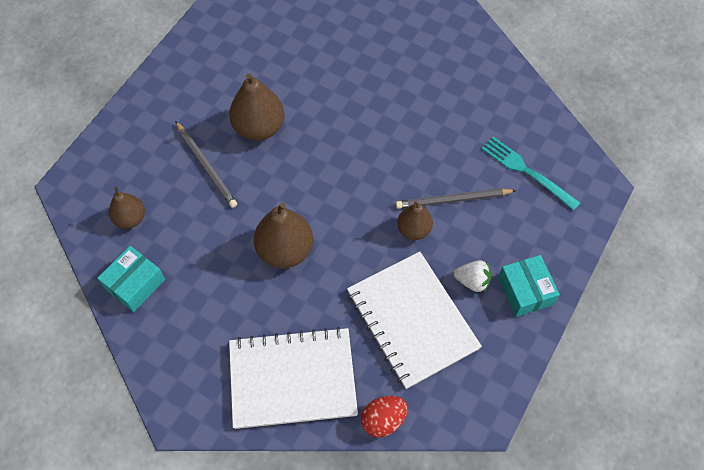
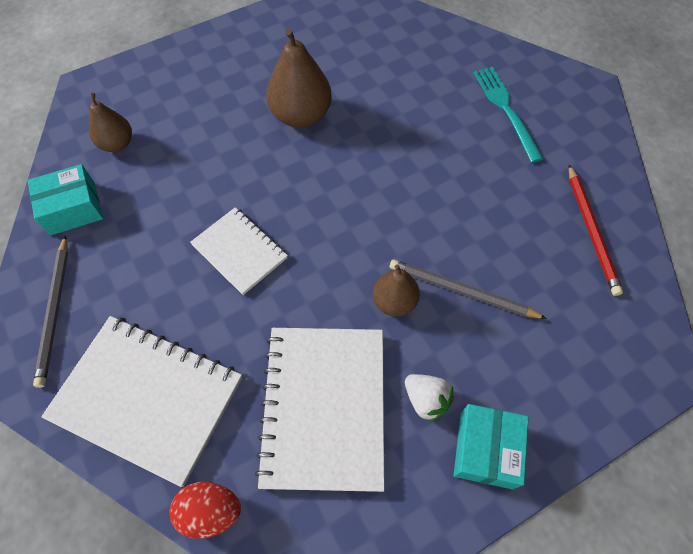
camera: 30 degrees right, 0 degrees up
(206, 166) = (223, 128): grey pencil -> grey pencil (55, 312)
(285, 250) = (240, 251): brown pear -> white notebook
(512, 116) = (591, 231): none -> red pencil
(526, 171) = (573, 302): turquoise fork -> turquoise fork (506, 109)

